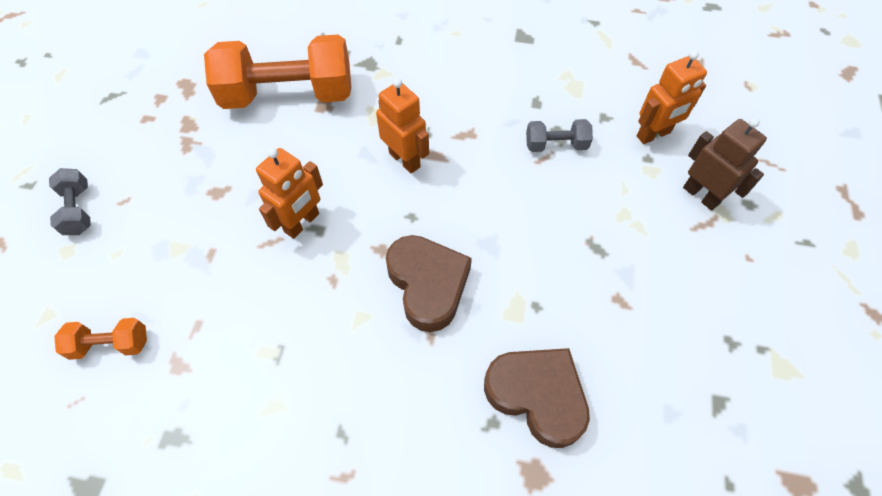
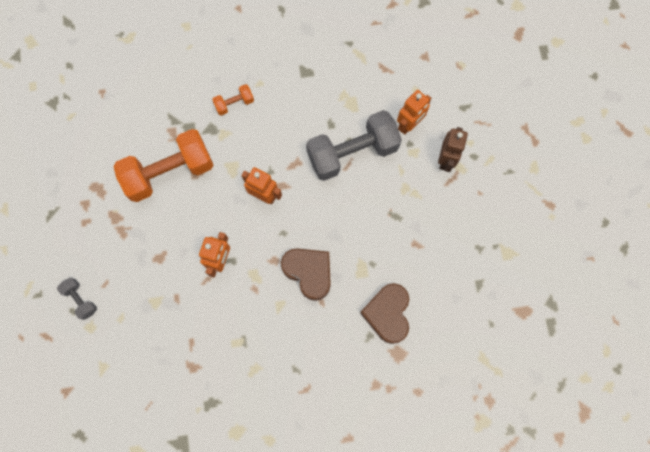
camera: 20 degrees left, 15 degrees up
(111, 344) = (149, 369): orange dumbbell -> orange dumbbell (234, 104)
(537, 396) = (387, 314): brown heart -> brown heart turned 105 degrees counterclockwise
(556, 145) = (352, 153): grey dumbbell -> grey dumbbell, size x2.23
(701, 195) = (446, 160): brown robot -> brown robot turned 75 degrees clockwise

